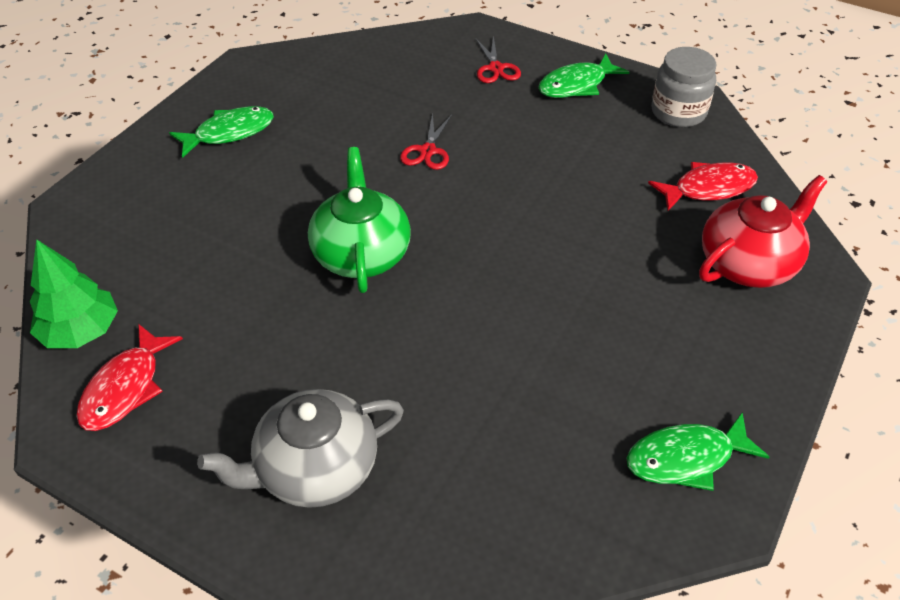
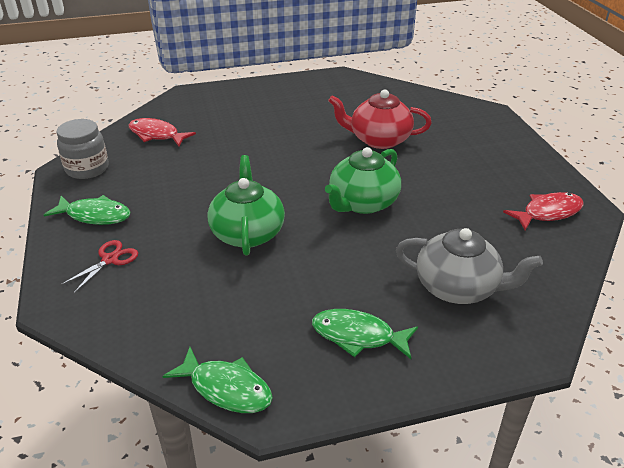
camera: 135 degrees left, 10 degrees down
(81, 331) = (563, 253): green tree -> none
(315, 469) = (474, 145): grey teapot -> grey teapot (458, 287)
(427, 151) = (247, 233): red scissors -> green teapot
(686, 458) = (332, 86): green fish -> green fish (226, 388)
(748, 263) = (203, 108): red teapot -> red teapot (379, 140)

